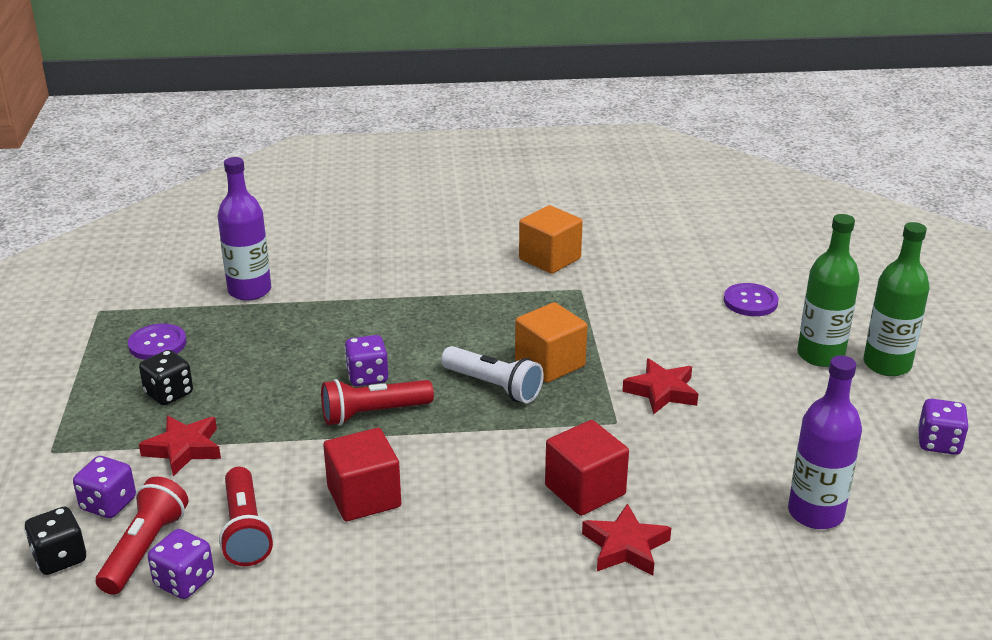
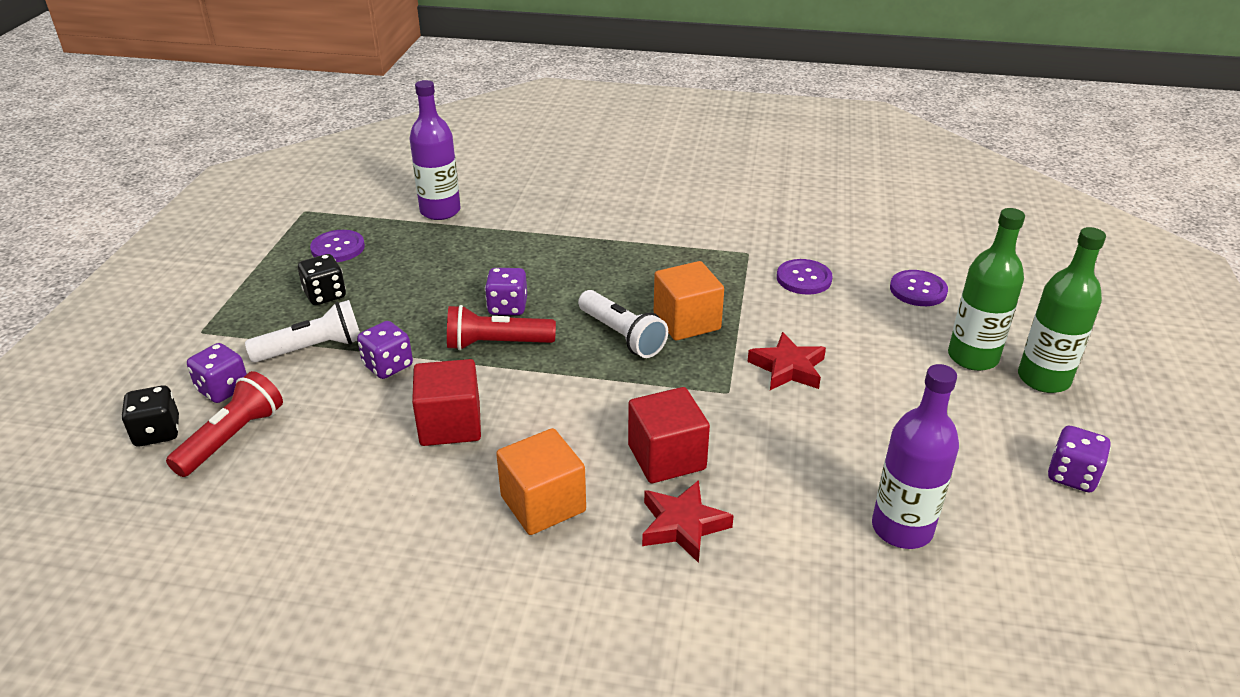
camera: 15 degrees right, 5 degrees up
(184, 449) = (312, 349): red star -> white flashlight
(184, 581) = (250, 476): purple dice -> purple dice (388, 366)
(245, 530) = (328, 437): red flashlight -> none
(549, 259) = (730, 219): orange cube -> orange cube (543, 504)
(642, 306) = (804, 278): none -> purple button

